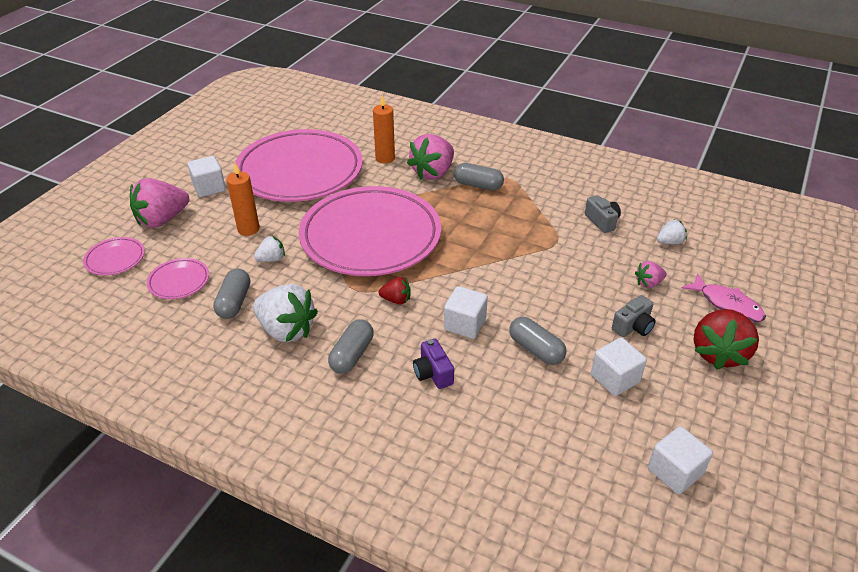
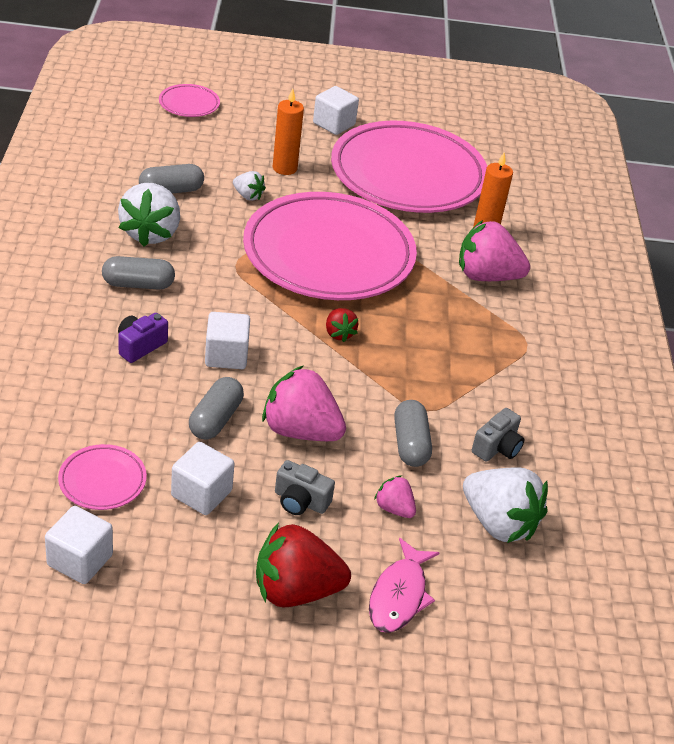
camera: 60 degrees right, 0 degrees up
(162, 220) = (263, 112): pink strawberry -> pink strawberry (300, 431)
(179, 281) = (180, 149): pink plate -> pink plate (102, 481)
(396, 300) = (236, 296): red strawberry -> red strawberry (339, 333)
(478, 185) = (490, 319): grey capsule -> grey capsule (410, 444)
(669, 242) = (498, 523): white strawberry -> white strawberry, size x1.99

